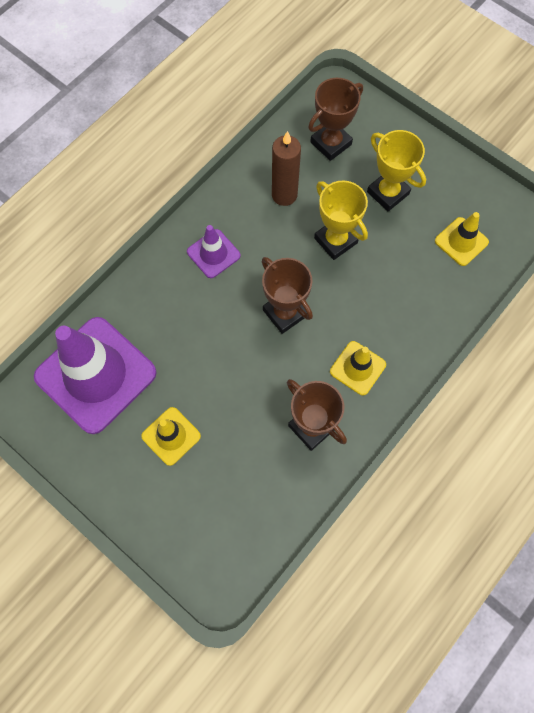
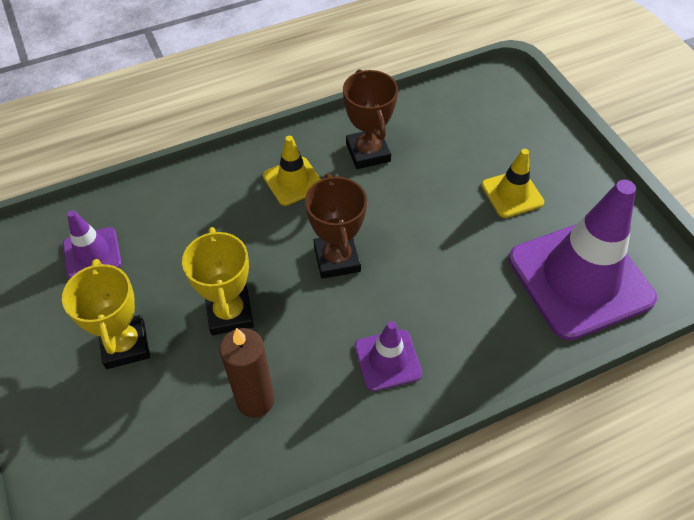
camera: 155 degrees left, 15 degrees down
(331, 143) = (144, 451): brown trophy -> none
(461, 241) = (92, 254): yellow traffic cone -> purple traffic cone

